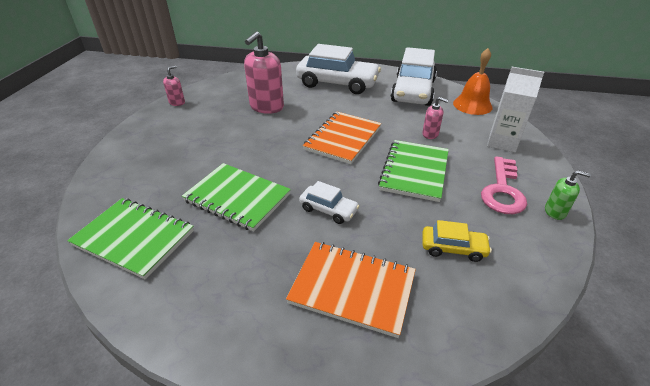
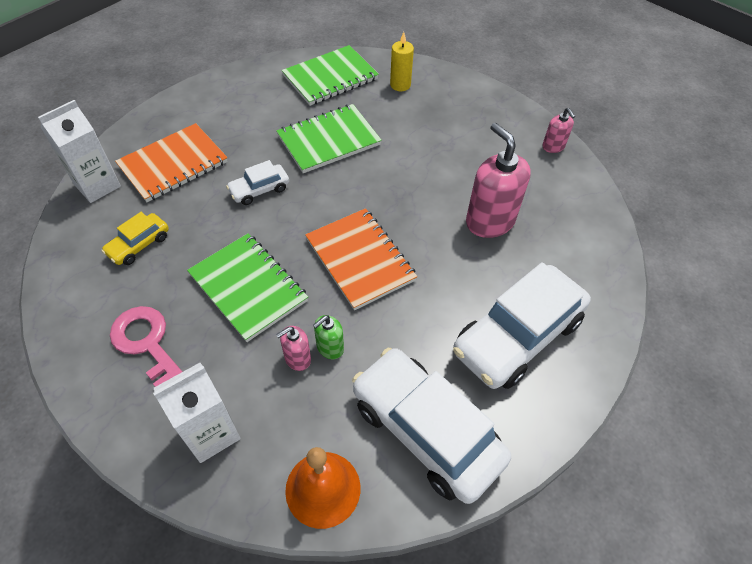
camera: 120 degrees right, 15 degrees up
(129, 187) = (400, 85): none -> yellow candle
(437, 336) = (97, 185): none -> white carton
(555, 212) = (82, 365): green soap dispenser -> green soap dispenser (330, 347)

